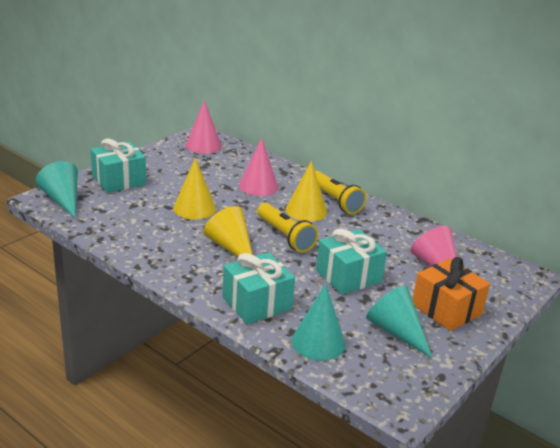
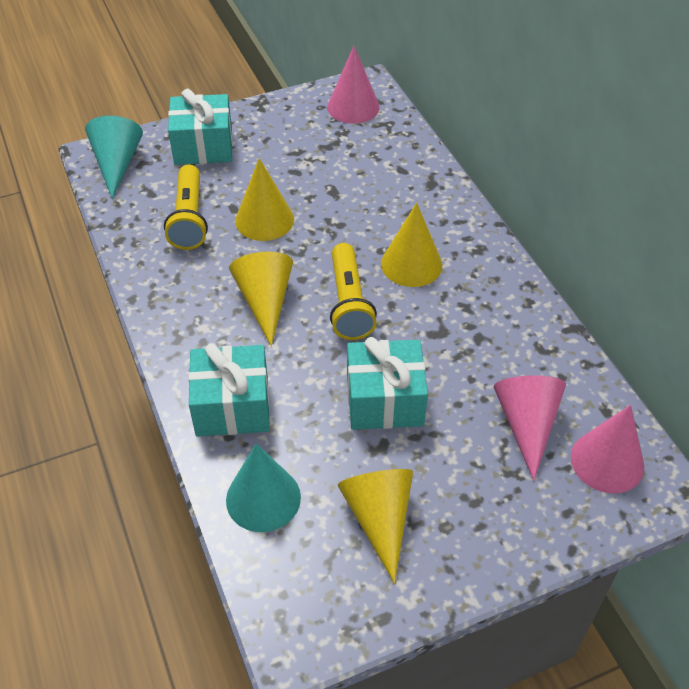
camera: 30 degrees right, 20 degrees up
(258, 186) = (376, 201): pink cone -> pink cone (607, 461)
(335, 201) = (466, 256): yellow flashlight -> yellow flashlight (189, 219)
(396, 331) = (379, 519): turquoise cone -> yellow cone
(446, 309) = (481, 507): orange gift -> none

